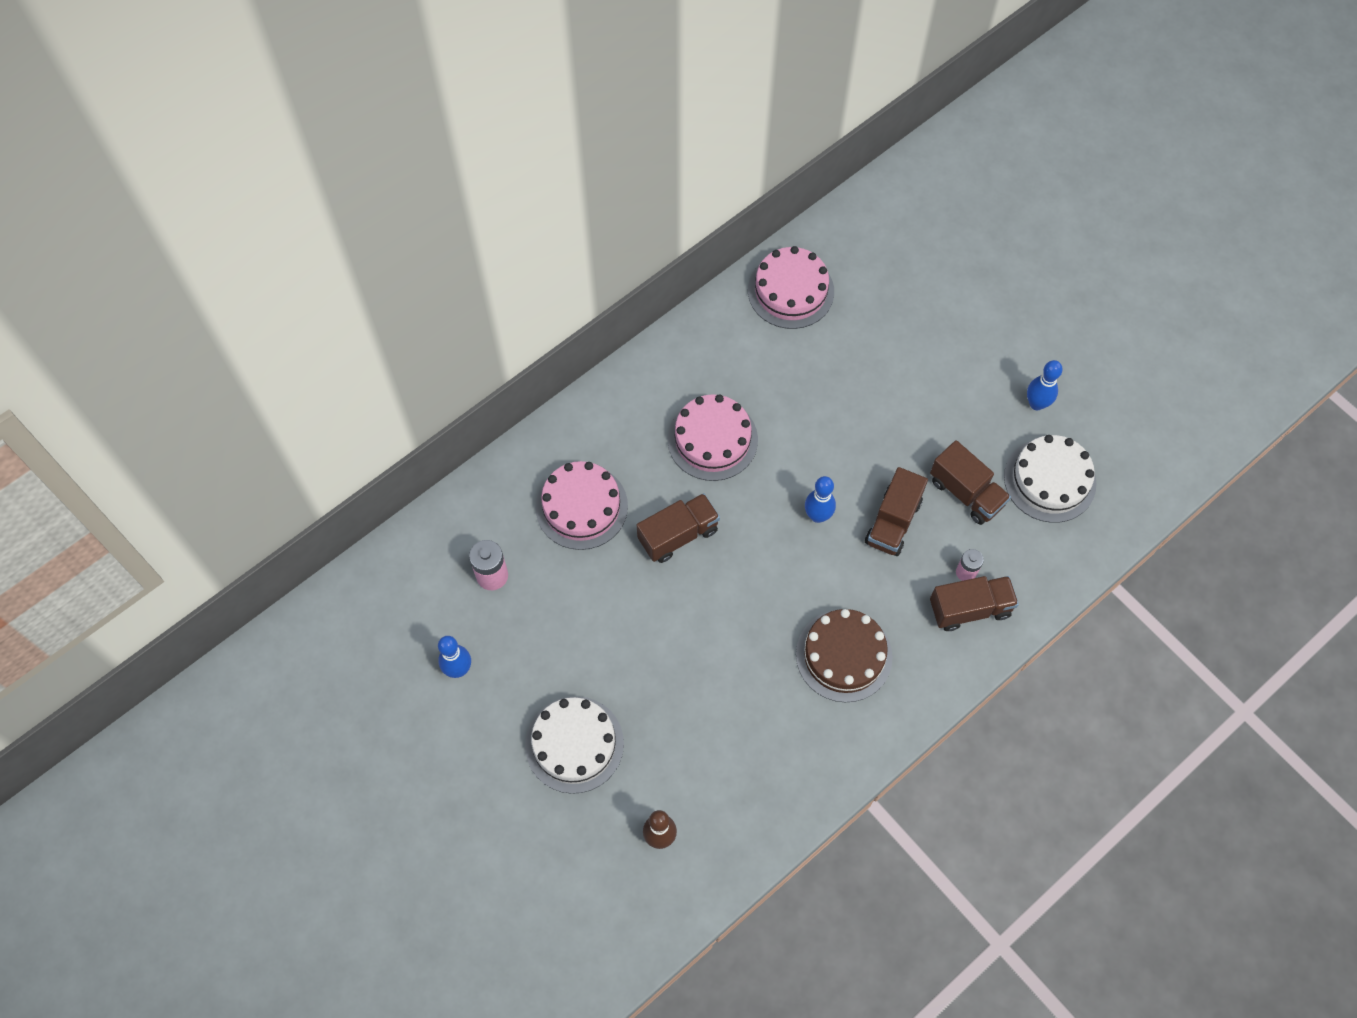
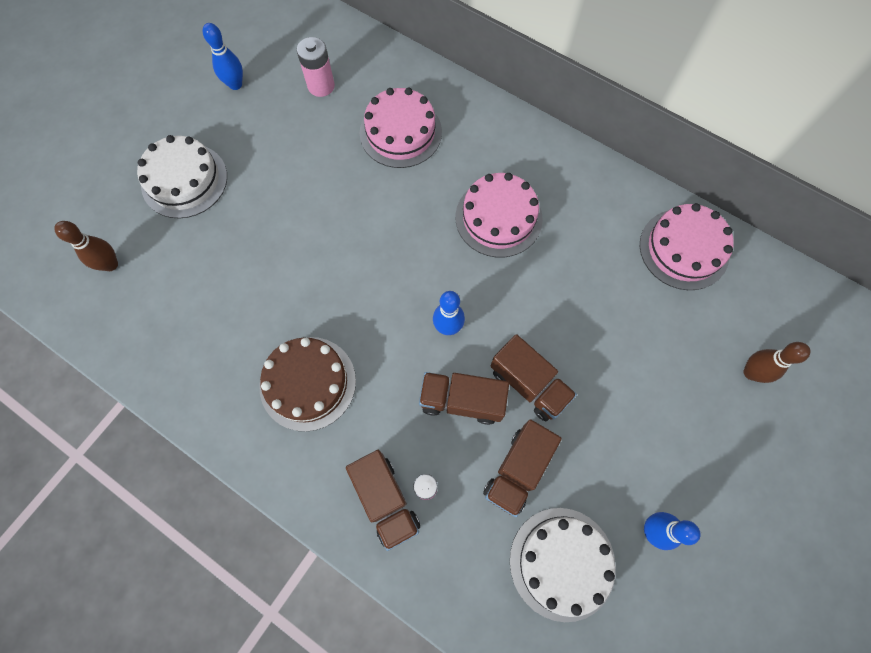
camera: 75 degrees right, 5 degrees up
(678, 535) = (394, 212): brown truck -> brown truck (529, 384)
(921, 282) = (751, 372): none -> brown bowling pin

